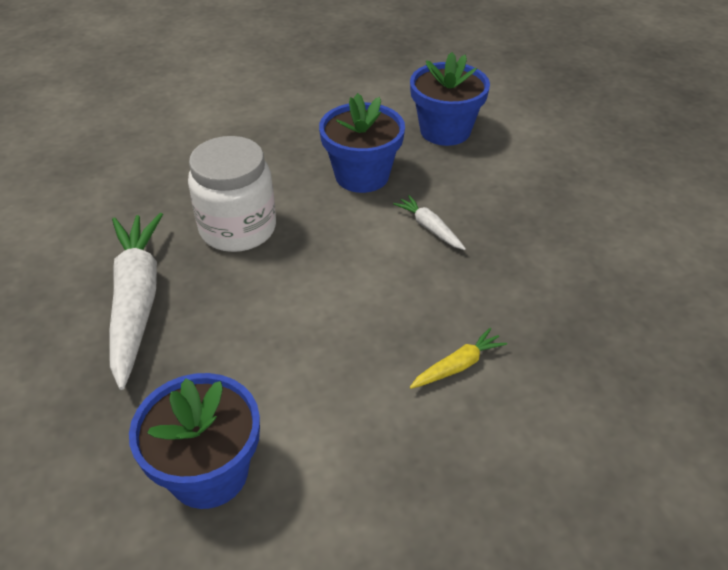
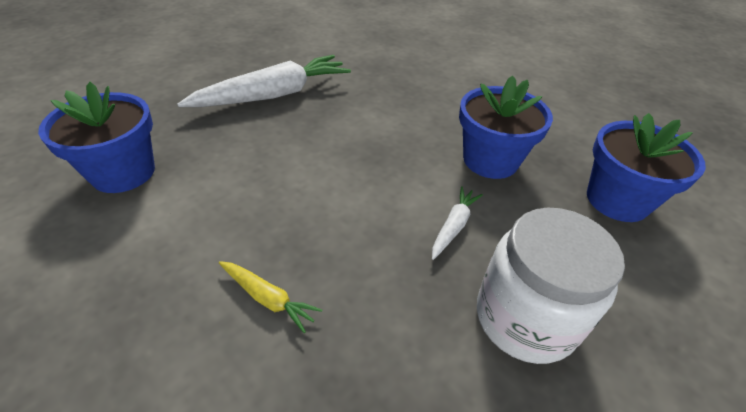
camera: 65 degrees right, 0 degrees up
(238, 228) = (371, 114): white jar -> white jar (525, 318)

